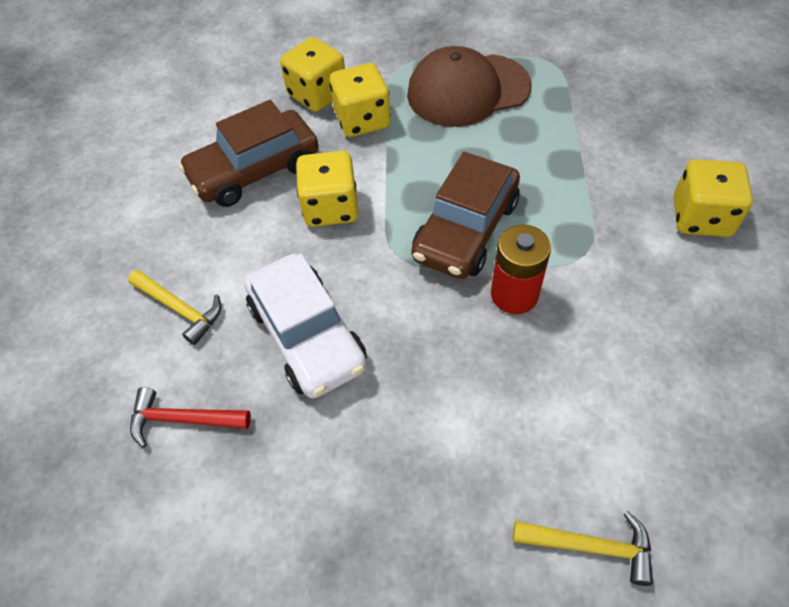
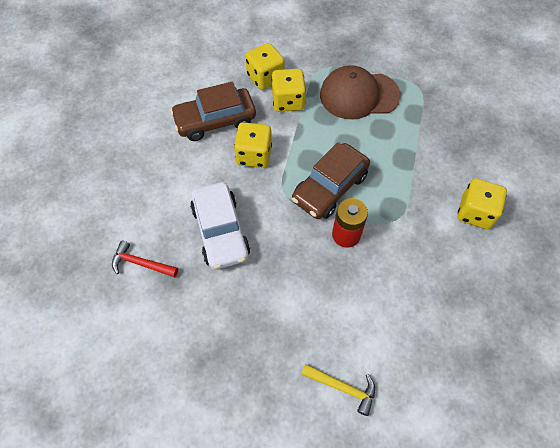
camera: 10 degrees right, 5 degrees up
(180, 309) = (153, 199): yellow hammer -> none

